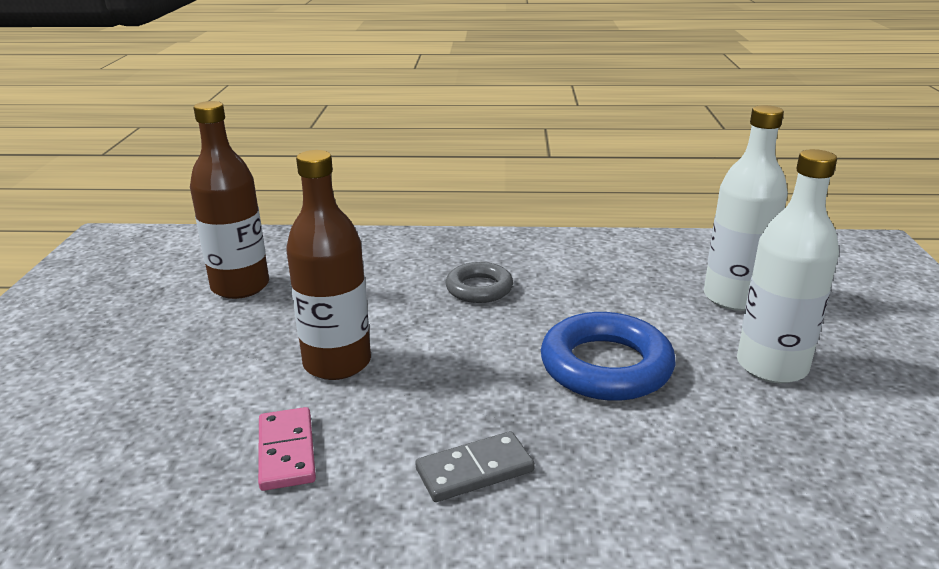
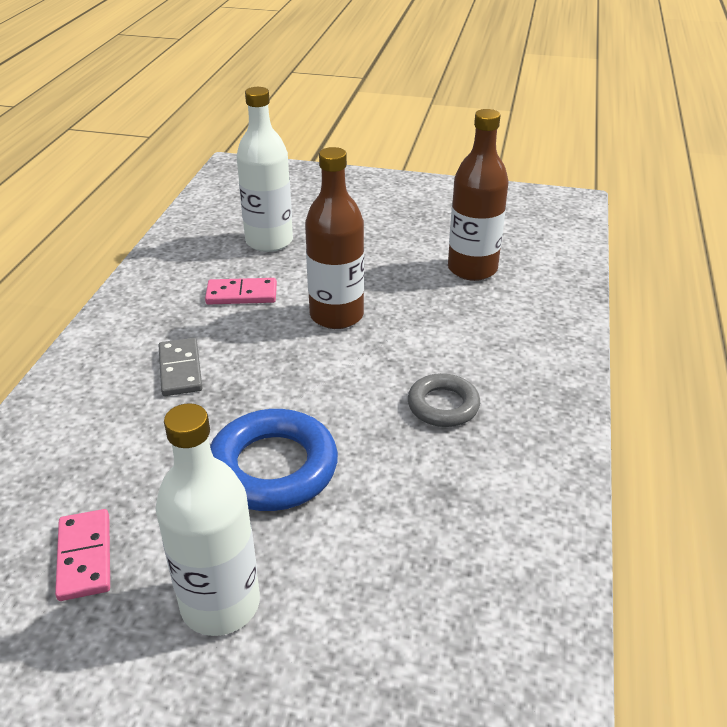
camera: 100 degrees right, 10 degrees up
(733, 298) = (374, 632): white bottle -> white bottle (269, 241)
(796, 461) = (85, 557): none -> pink domino

